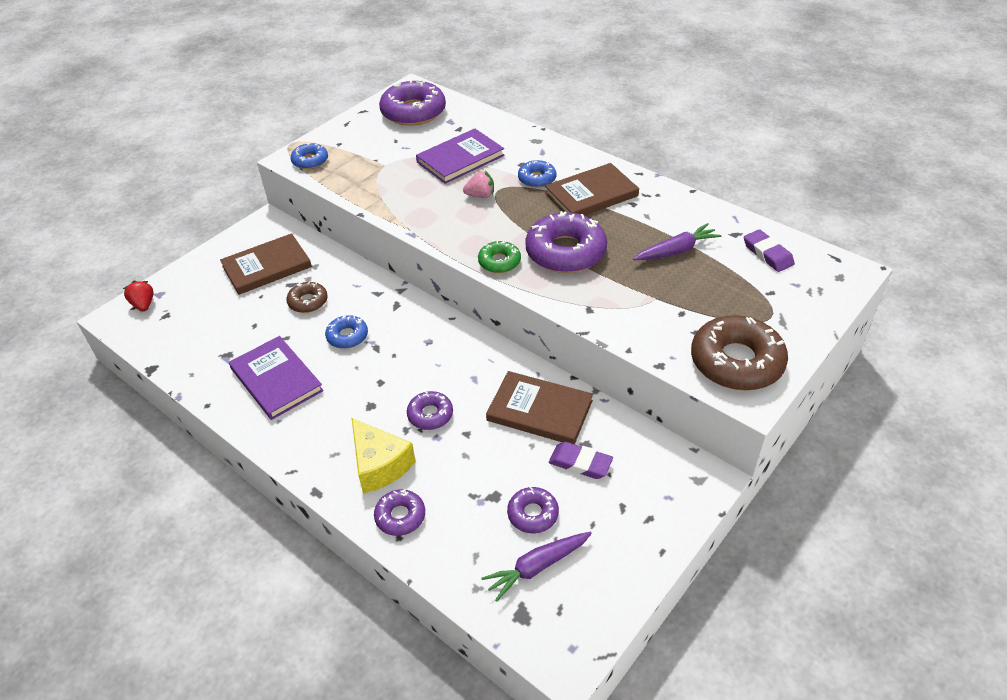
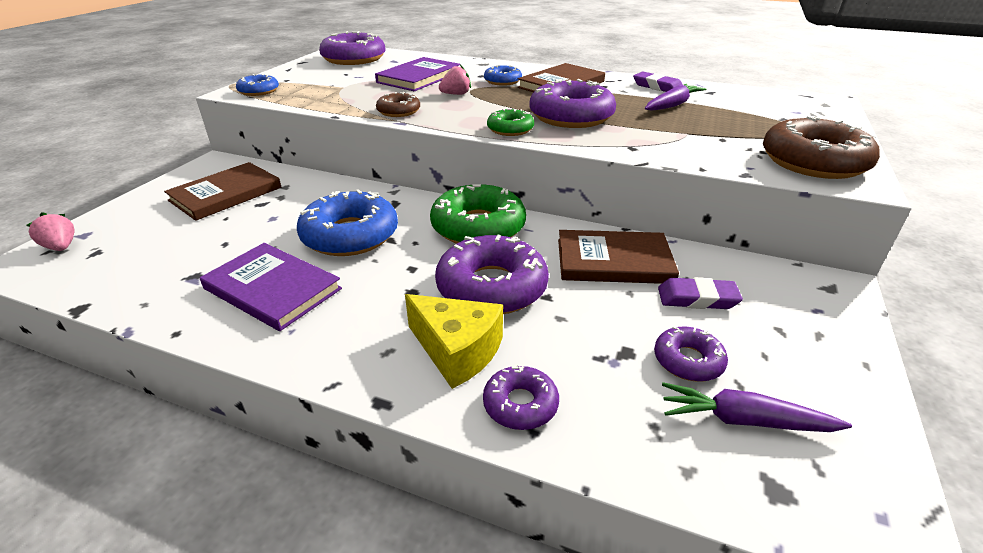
camera: 20 degrees left, 10 degrees down
(144, 305) = (61, 247): red strawberry -> pink strawberry
(308, 301) = (288, 214): brown donut -> brown donut (398, 111)
(347, 336) = (350, 235): blue donut -> blue donut, size x1.90
(430, 415) = (491, 287): purple donut -> purple donut, size x1.90
(451, 348) = (478, 227): none -> green donut
(537, 567) = (744, 420): purple carrot -> purple carrot turned 60 degrees clockwise
(767, 254) = (751, 99): purple eraser -> purple eraser (657, 87)

